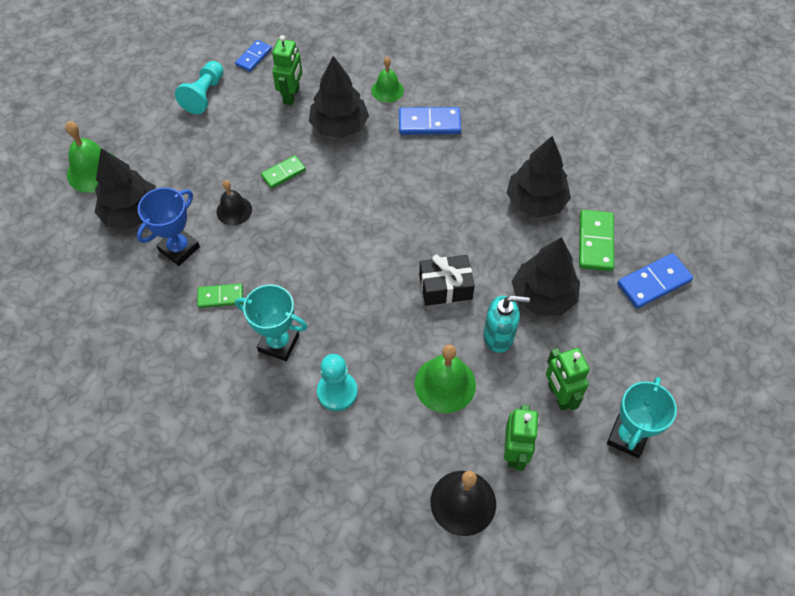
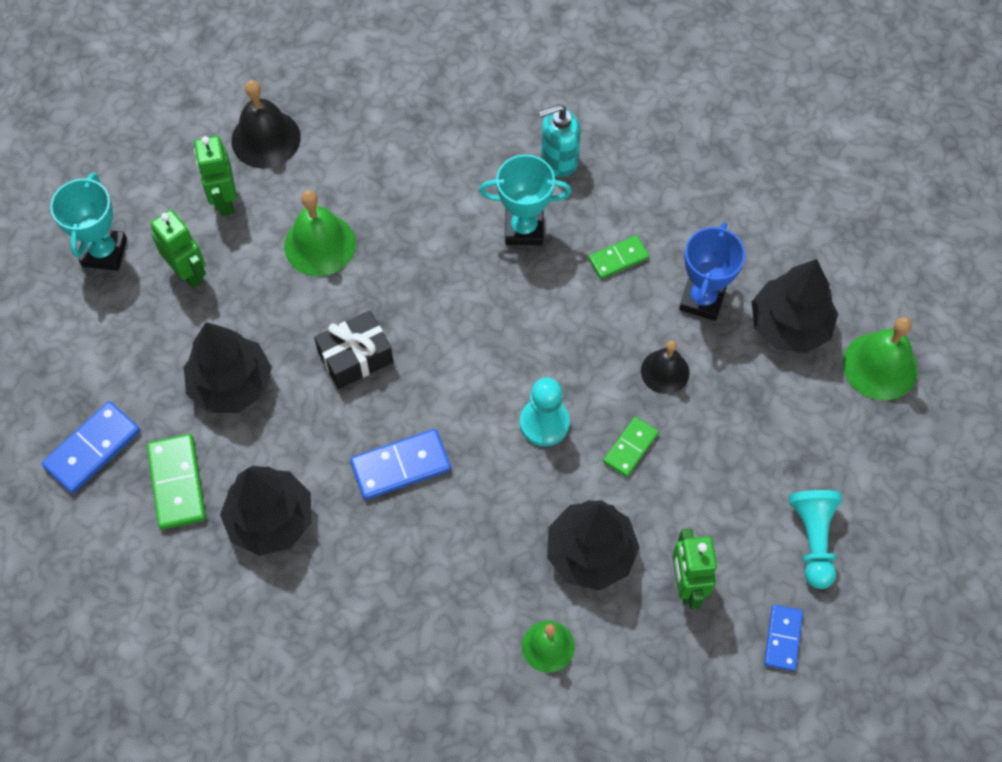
camera: 160 degrees right, 5 degrees up
(337, 392) = (435, 200): turquoise pawn -> turquoise pawn (544, 423)
(429, 123) = (461, 604): blue domino -> blue domino (400, 466)
(498, 336) = (273, 317): turquoise soap dispenser -> turquoise soap dispenser (558, 160)

